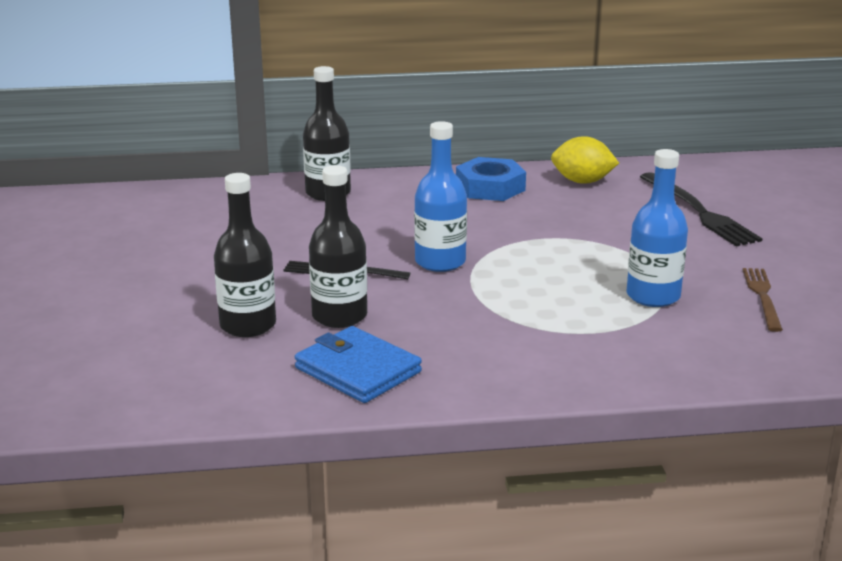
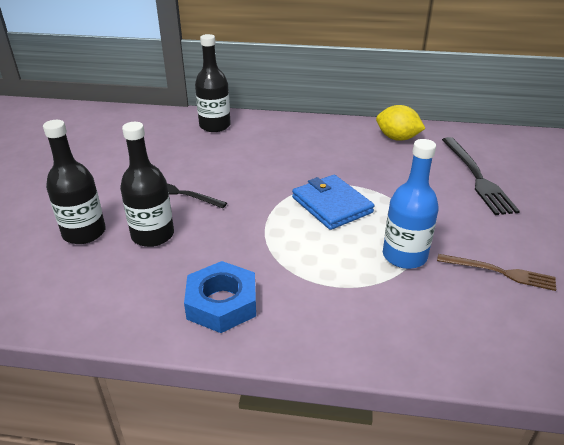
camera: 15 degrees right, 10 degrees up
(358, 370) = (131, 293): blue wallet -> blue wallet (332, 205)
(440, 262) = (255, 195): blue bottle -> none
(490, 187) = (328, 135): blue nut -> blue nut (222, 303)
(762, 296) = (499, 272): brown fork -> brown fork turned 90 degrees clockwise

